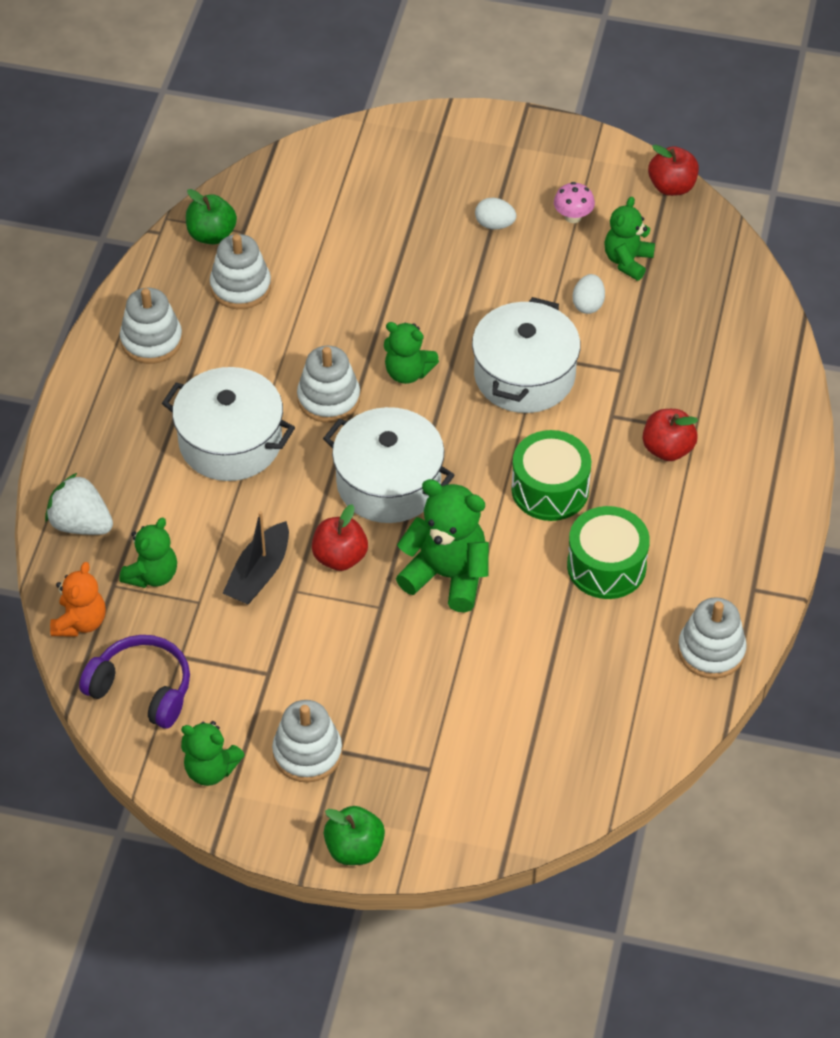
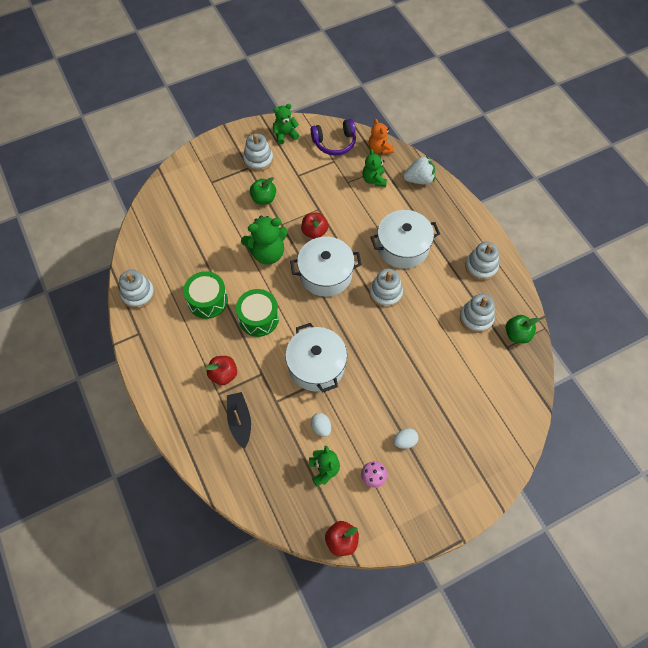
camera: 140 degrees right, 10 degrees up
(259, 574) = (337, 206): black boat -> black boat (239, 421)
(354, 849) = (214, 142): green apple -> green apple (263, 198)
(408, 372) = (366, 329): green teddy bear -> none

